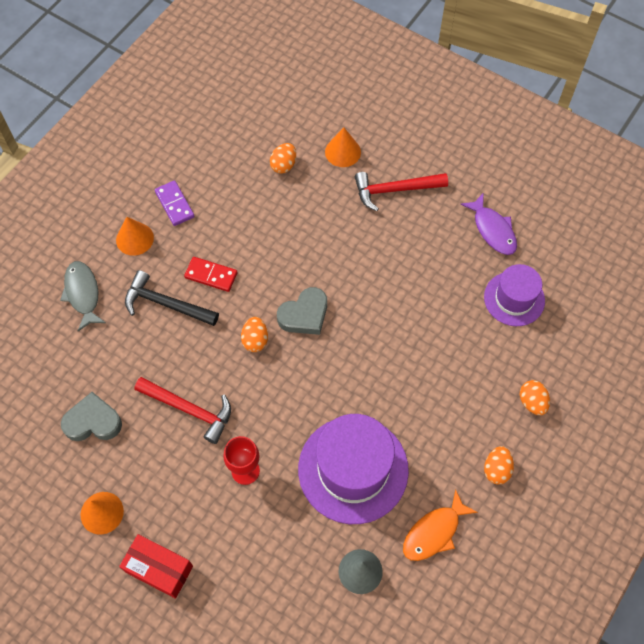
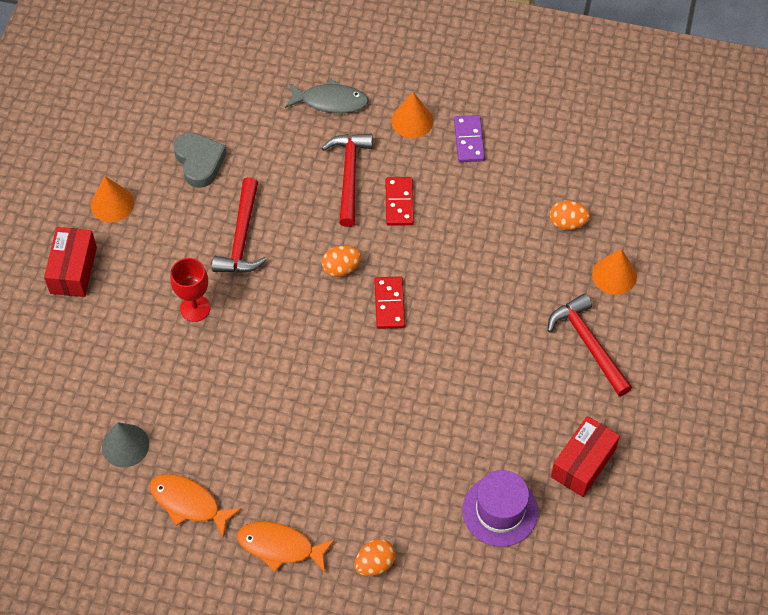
camera: 70 degrees right, 5 degrees down
(83, 294) = (330, 101): grey fish -> grey fish turned 45 degrees clockwise
(166, 304) = (349, 175): black hammer -> red hammer
(175, 204) = (469, 140): purple domino -> purple domino turned 45 degrees counterclockwise
(304, 315) = (389, 304): grey heart -> red domino
(353, 469) = (231, 405): purple hat -> none
(492, 230) = (583, 463): purple fish -> red box
(496, 469) = (280, 547): orange egg -> orange fish

